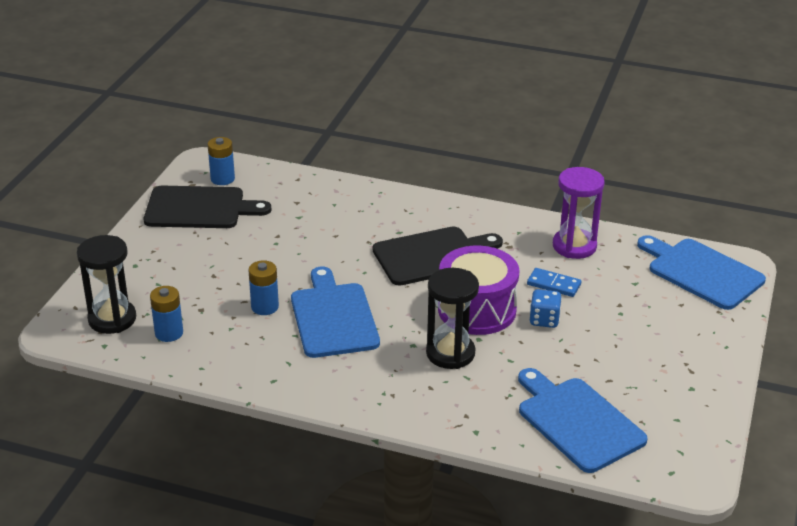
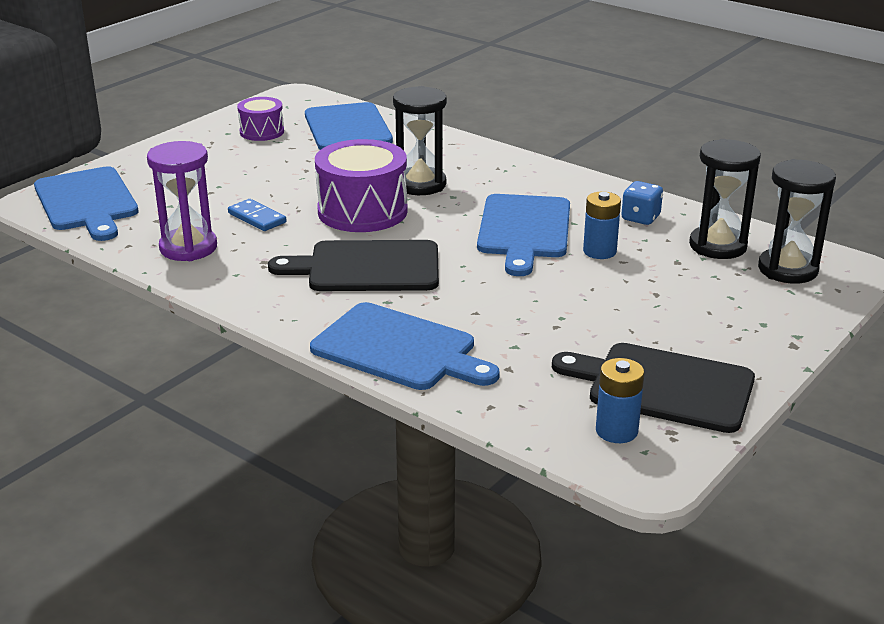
camera: 160 degrees left, 5 degrees down
(169, 333) = (717, 246): blue battery -> black hourglass
(369, 201) = (399, 349): none -> blue cutting board
(544, 320) = (301, 193): blue dice -> blue dice (640, 218)
(660, 398) = (262, 132): none -> purple drum

